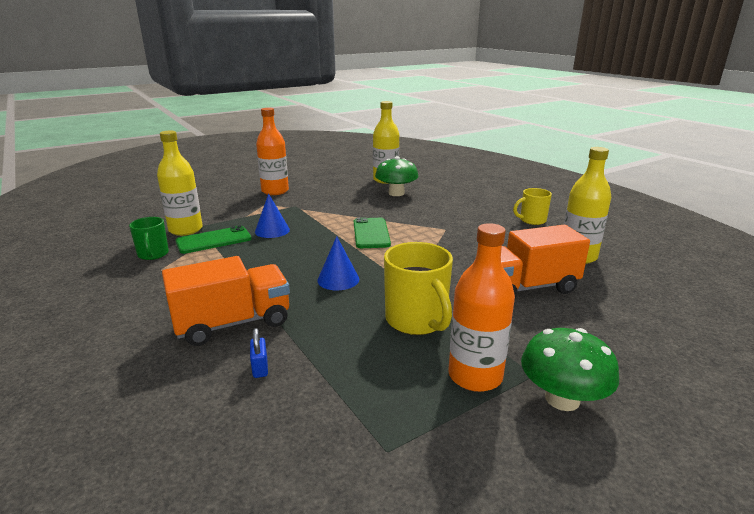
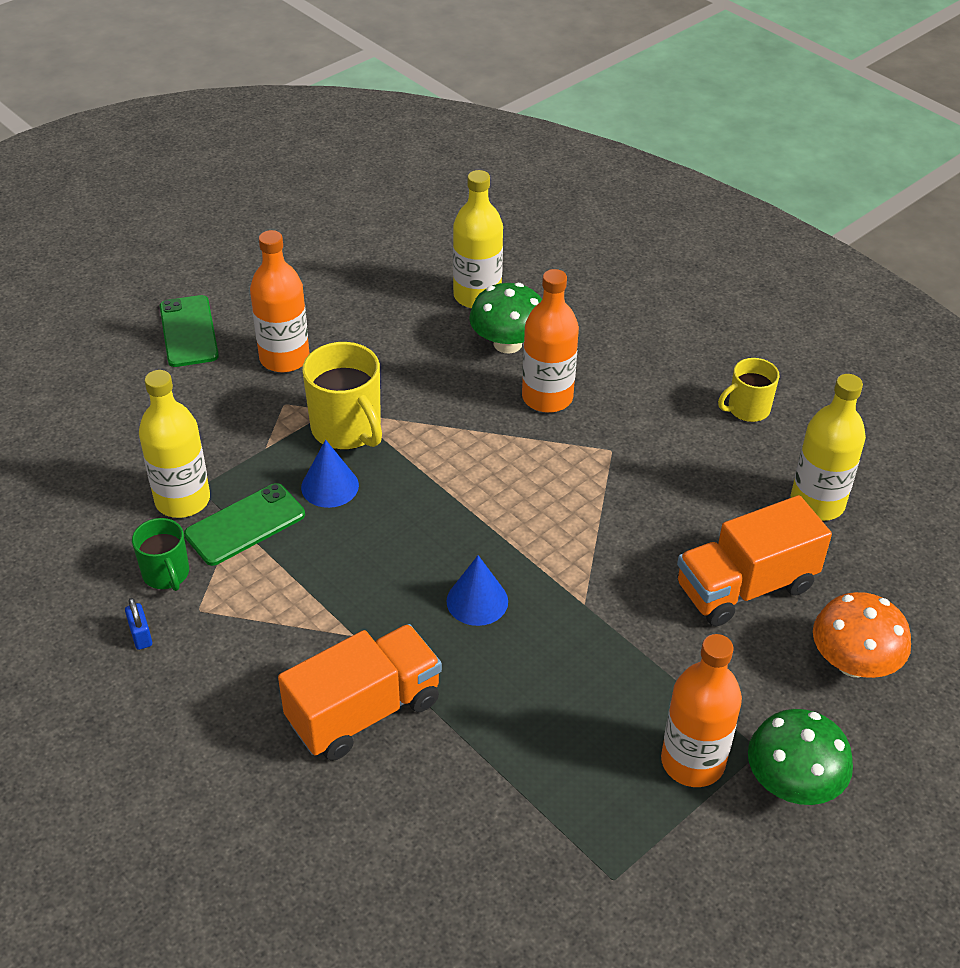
camera: 10 degrees left, 20 degrees up
(260, 368) = (433, 784): blue padlock -> blue padlock (141, 635)
(371, 233) = (495, 476): green phone -> green phone (188, 331)
(412, 210) = (547, 397): none -> orange bottle
(416, 320) = (606, 674): yellow mug -> yellow mug (347, 429)
(611, 331) = (853, 663): none -> orange mushroom

